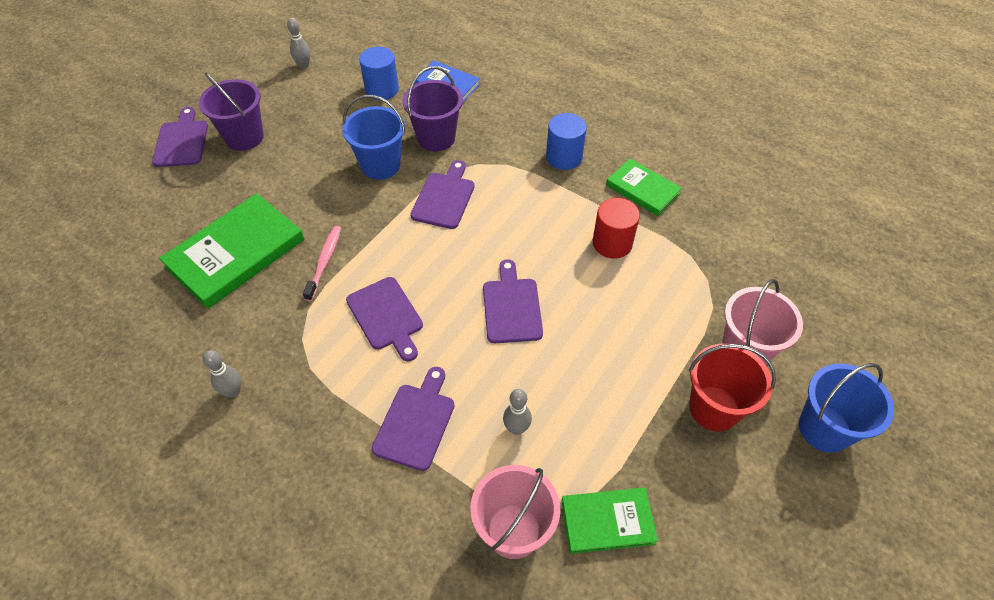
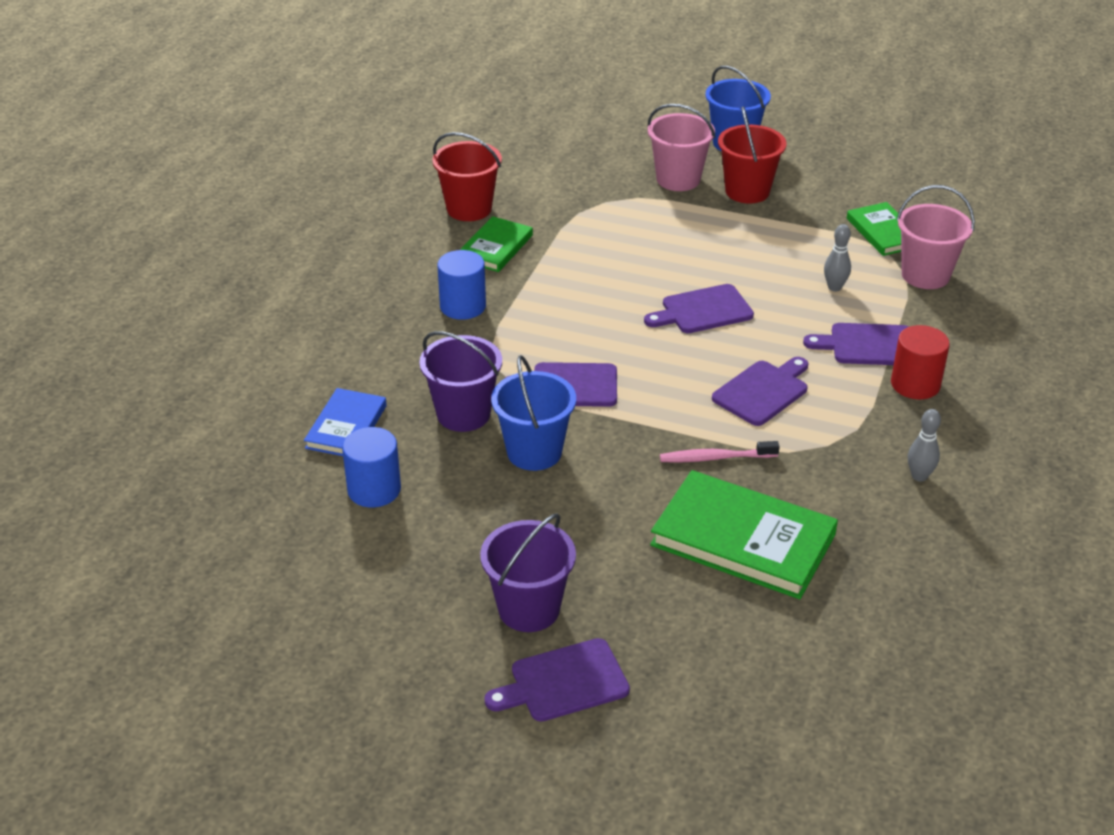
camera: 105 degrees left, 15 degrees down
(304, 66) = (335, 595): grey bowling pin -> none
(612, 243) = (585, 259): red cylinder -> red cylinder (915, 384)
(707, 183) = (469, 209): none -> red bucket

